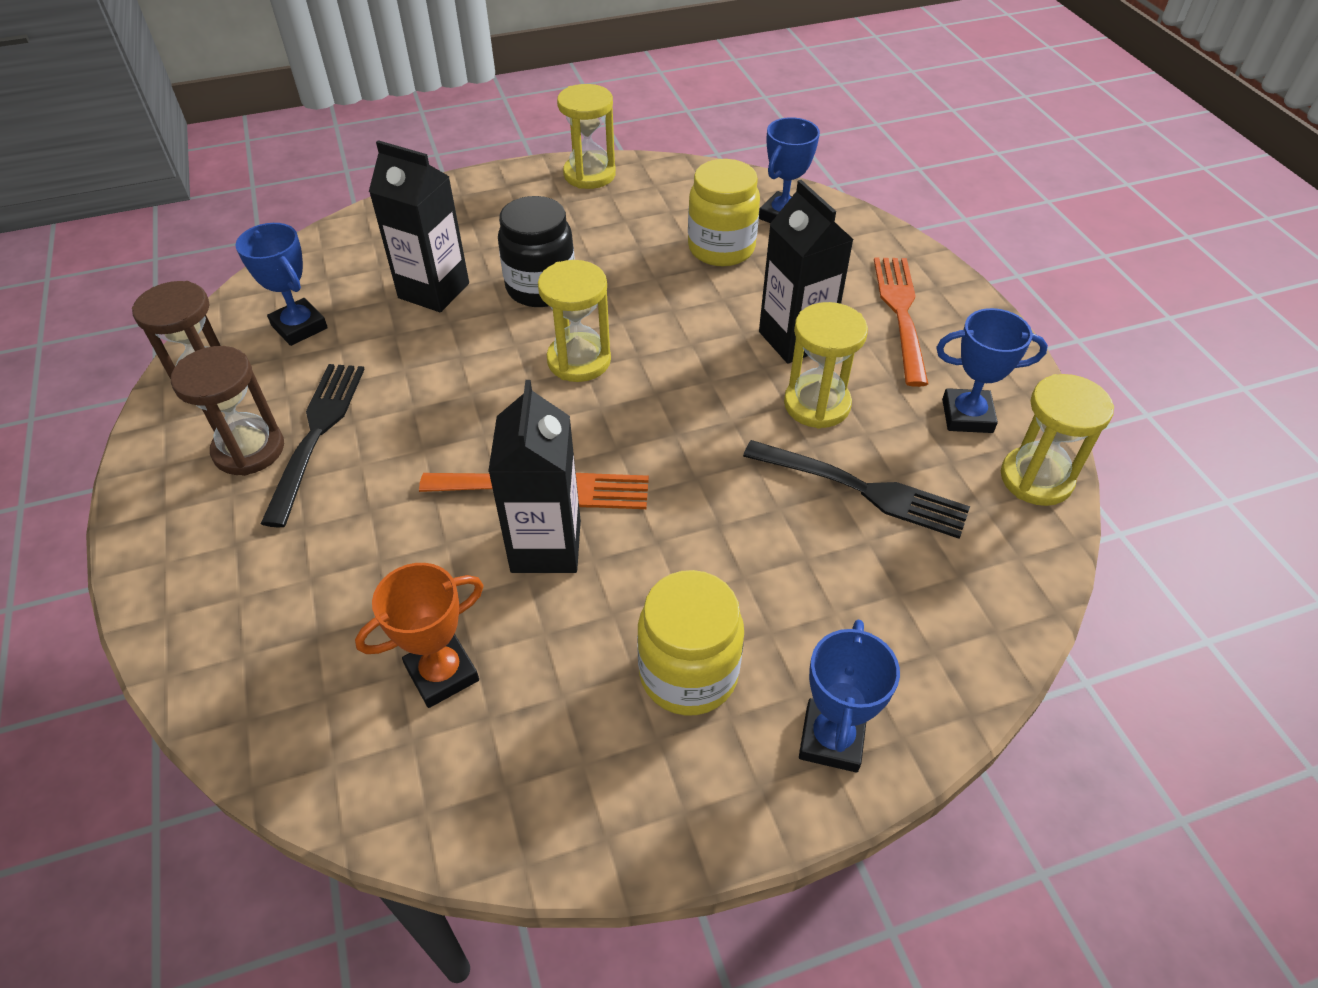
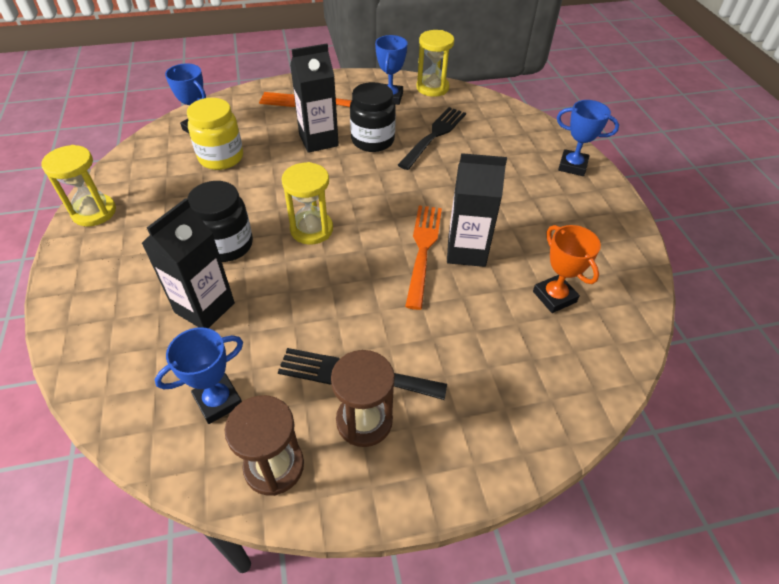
camera: 85 degrees left, 0 degrees up
(688, 674) = (545, 204): yellow jar -> none
(817, 404) = (372, 141): yellow hourglass -> black jar

